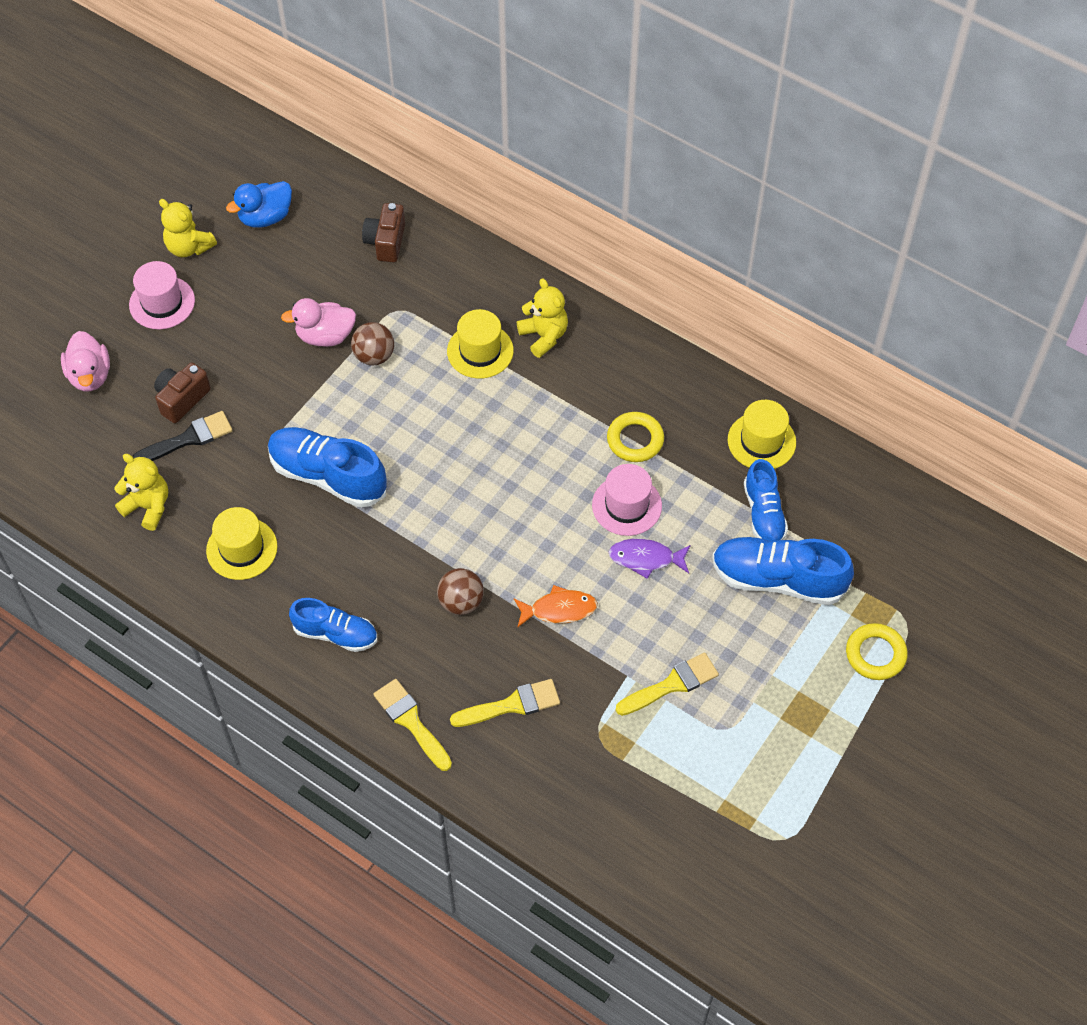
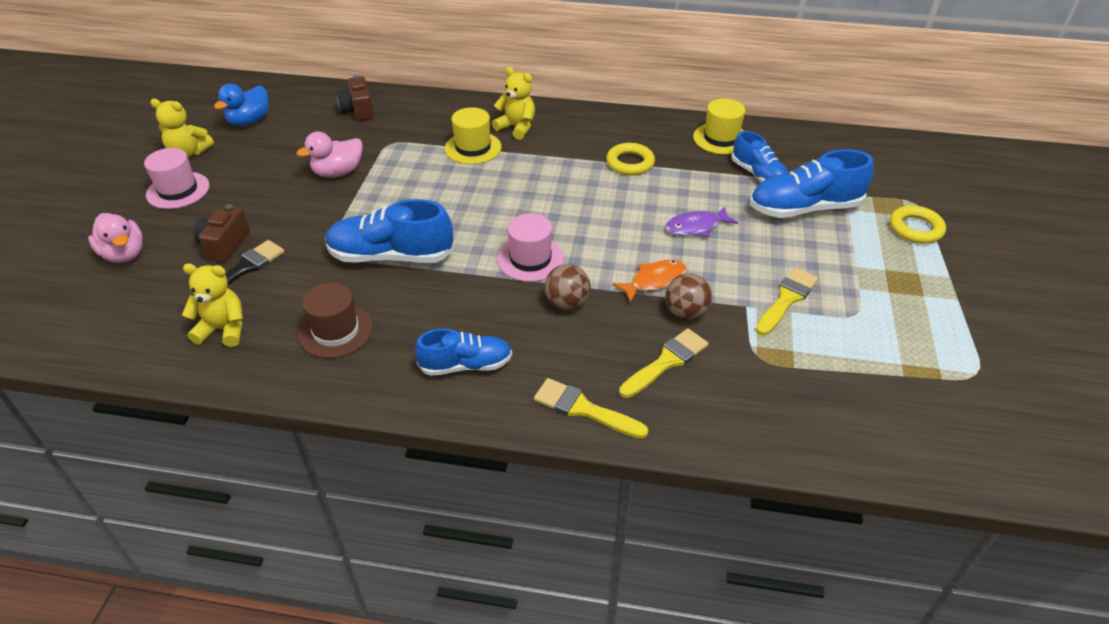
camera: 25 degrees left, 15 degrees down
(242, 548) = (336, 331): yellow hat -> brown hat
(374, 356) = (387, 173): brown ball -> brown ball (686, 313)
(627, 505) = (655, 201): pink hat -> pink hat (530, 259)

